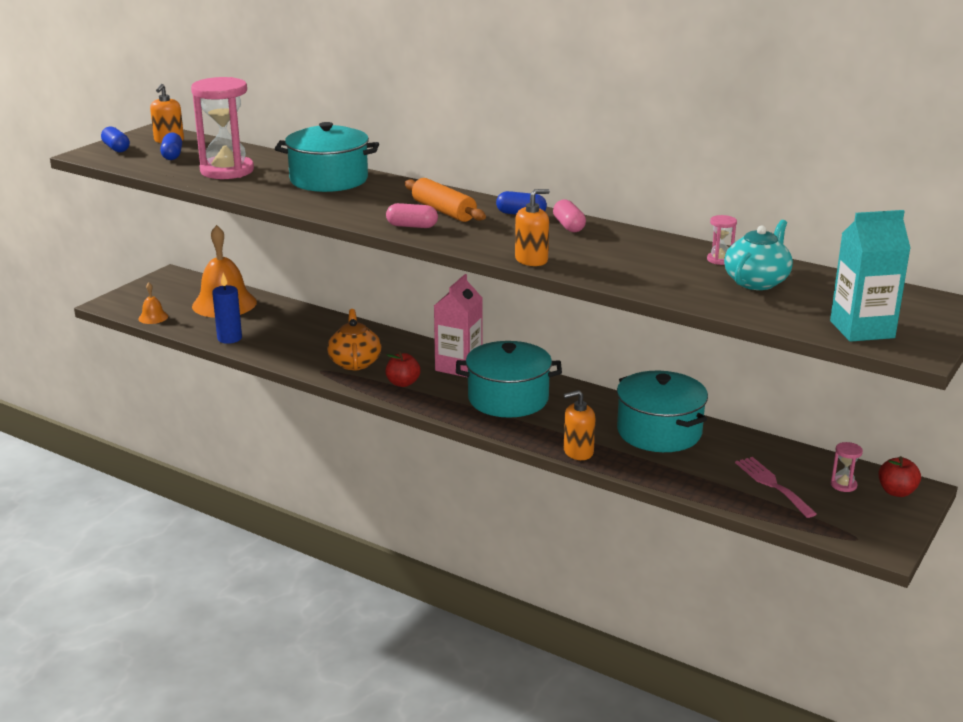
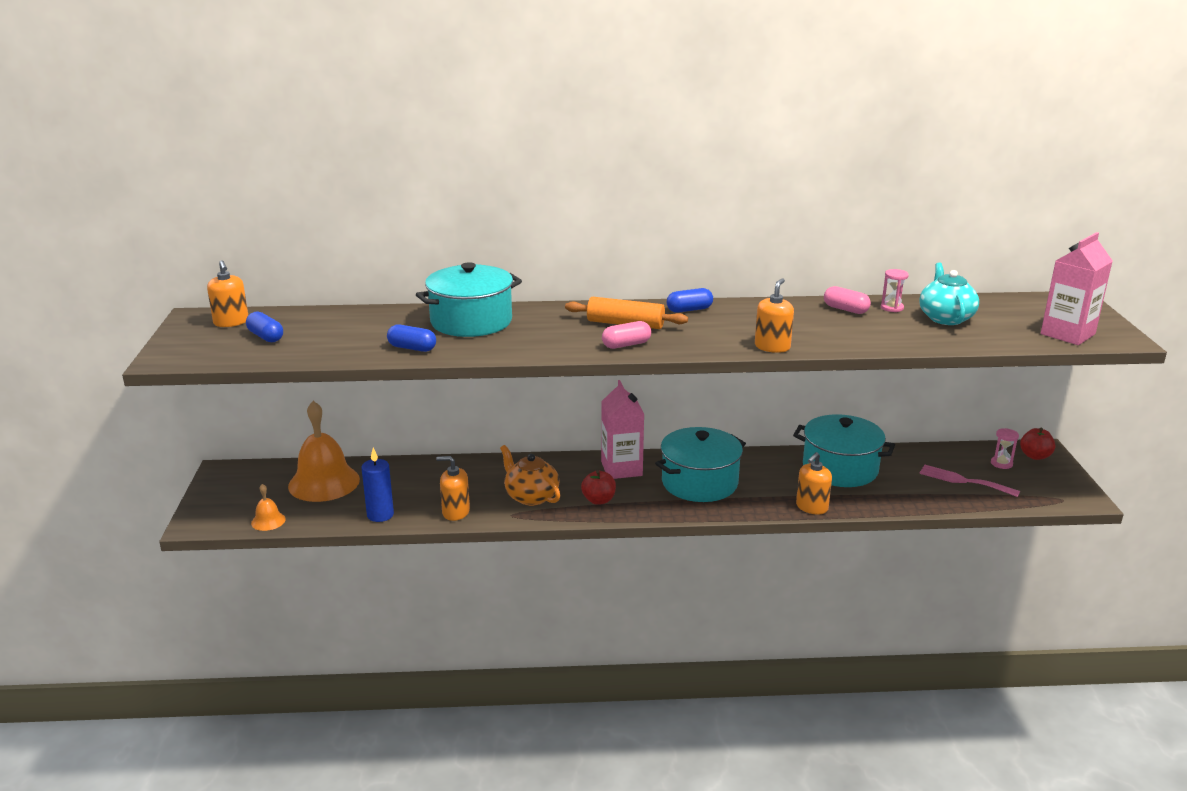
camera: 35 degrees left, 0 degrees up
(116, 148) = (187, 345): blue capsule -> blue capsule (412, 348)
(227, 171) = (355, 338): pink hourglass -> none
(283, 354) = (456, 512): none -> orange soap dispenser
(569, 226) = (743, 310): pink capsule -> pink capsule (845, 309)
(862, 329) = (1067, 334): turquoise carton -> pink carton

